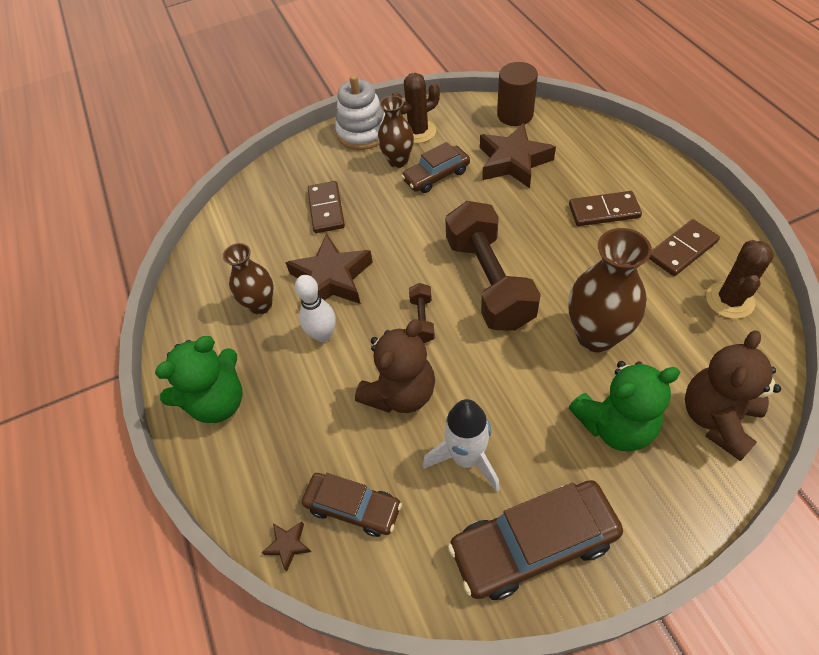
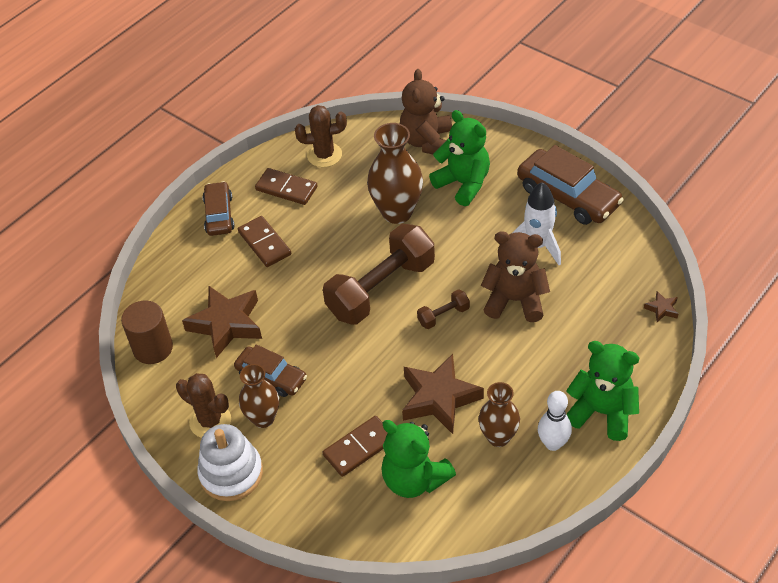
camera: 120 degrees left, 5 degrees down
(271, 233) = (414, 479): none -> green teddy bear
(323, 335) = (498, 374): white bowling pin -> white bowling pin (553, 443)
(353, 507) = (613, 288): brown car -> brown car (219, 215)
(717, 418) = (427, 142): brown teddy bear -> brown teddy bear turned 90 degrees clockwise

